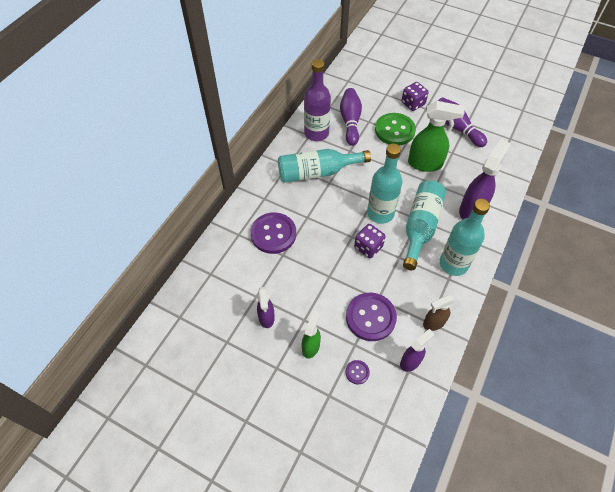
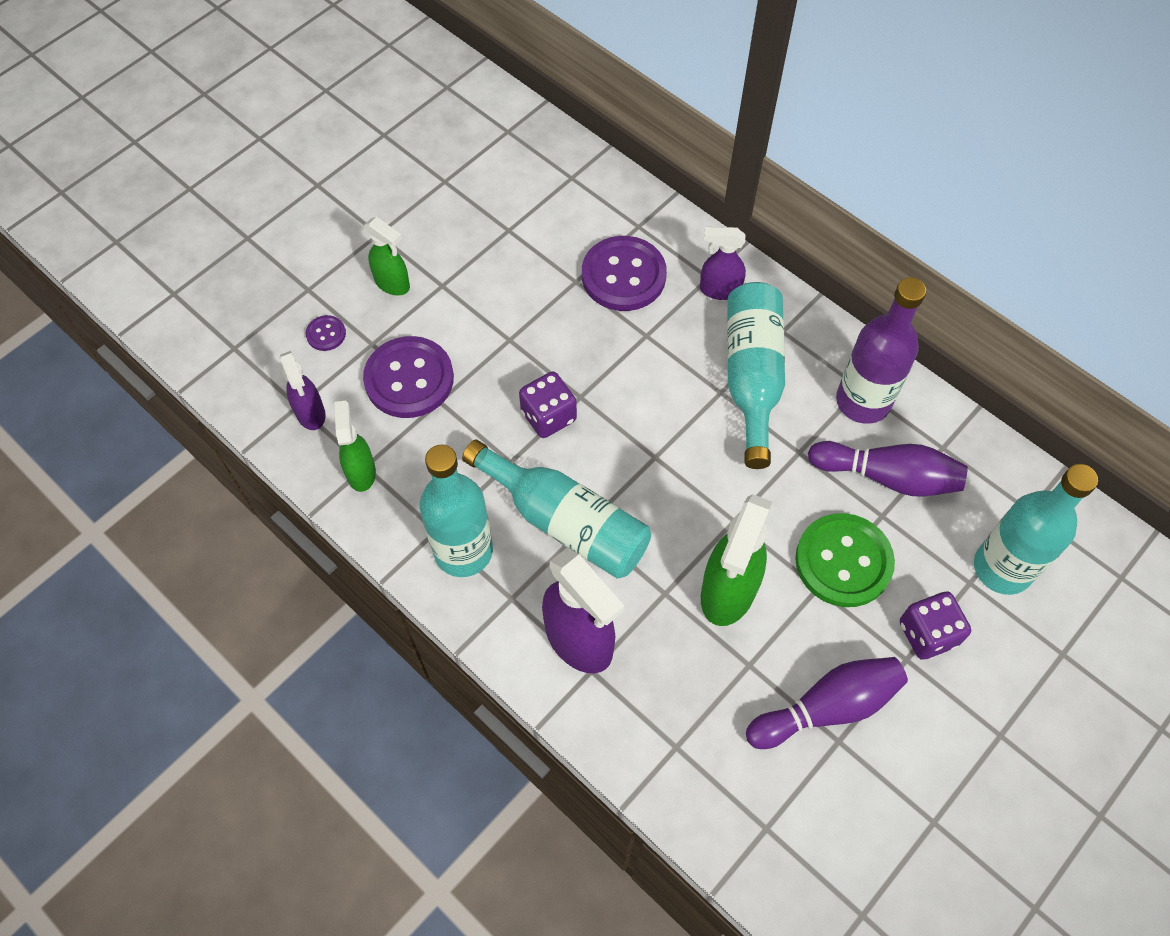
camera: 105 degrees right, 5 degrees up
(266, 318) = (465, 236): purple spray bottle -> purple spray bottle (719, 290)
(380, 213) = (619, 460): turquoise bottle -> turquoise bottle (1002, 568)
(433, 323) = (361, 472): brown spray bottle -> green spray bottle

